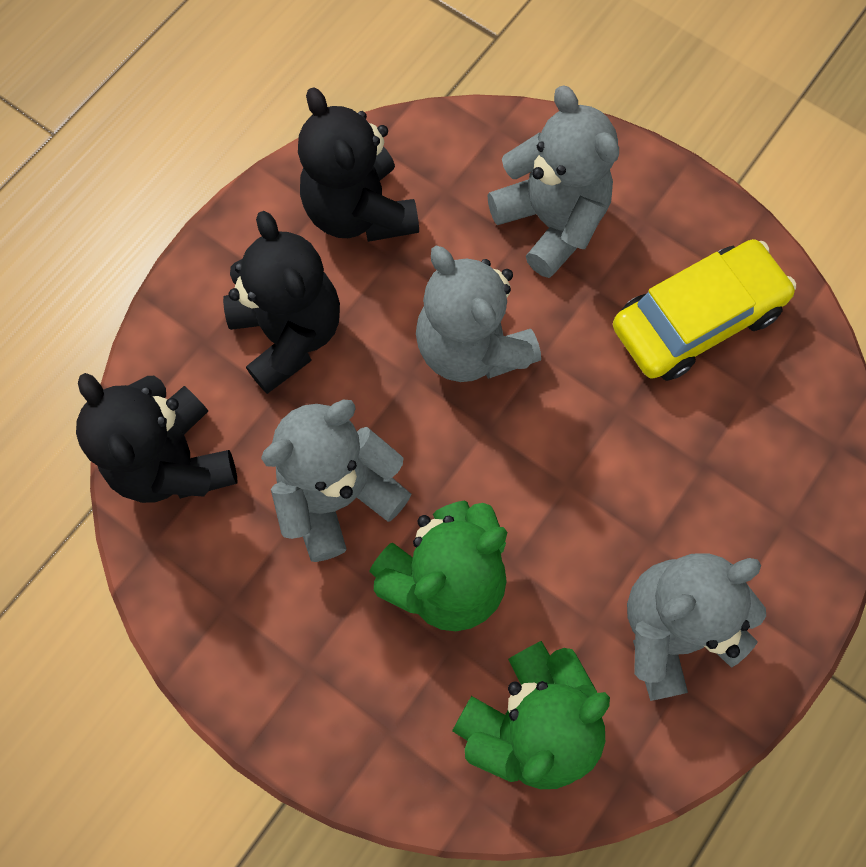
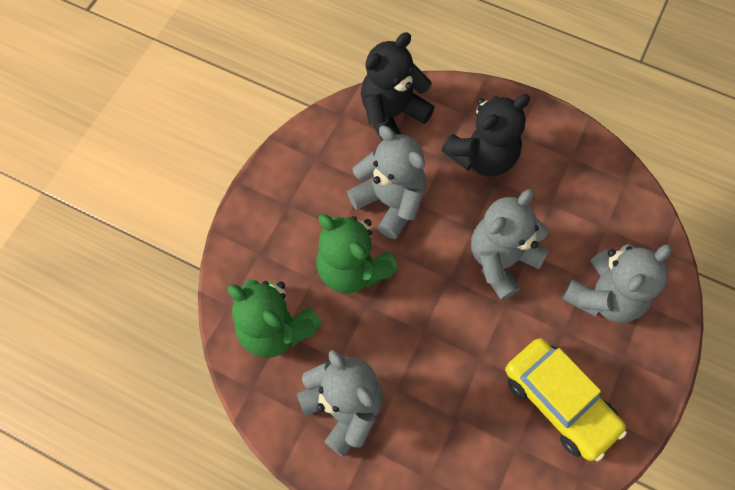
camera: 80 degrees right, 5 degrees down
(359, 212) = (575, 180): black teddy bear -> none

